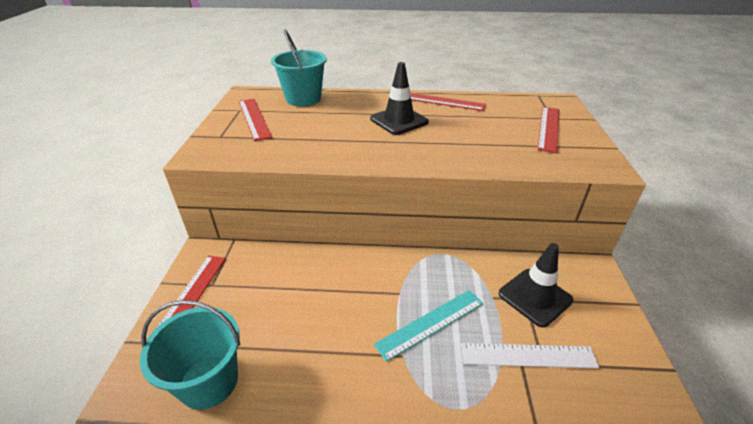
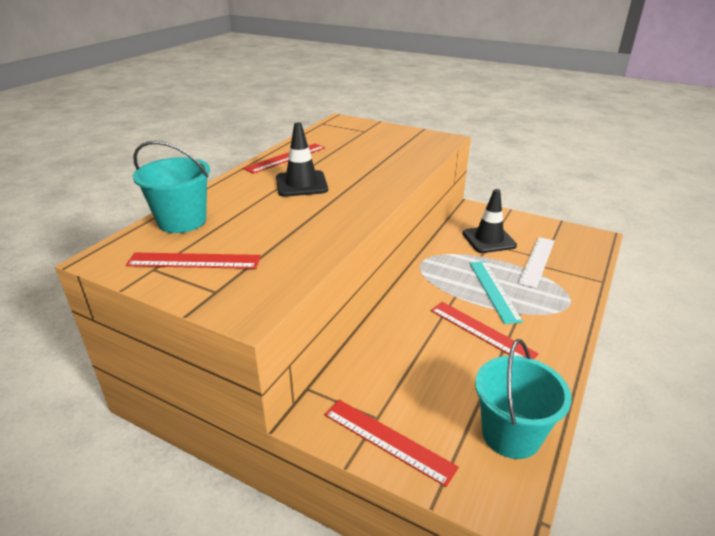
camera: 65 degrees left, 5 degrees down
(549, 128) = (378, 137): red ruler -> red ruler (481, 331)

